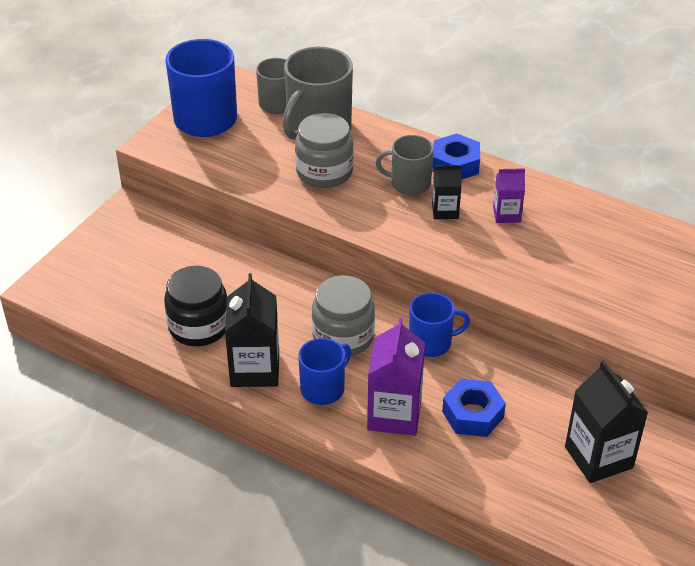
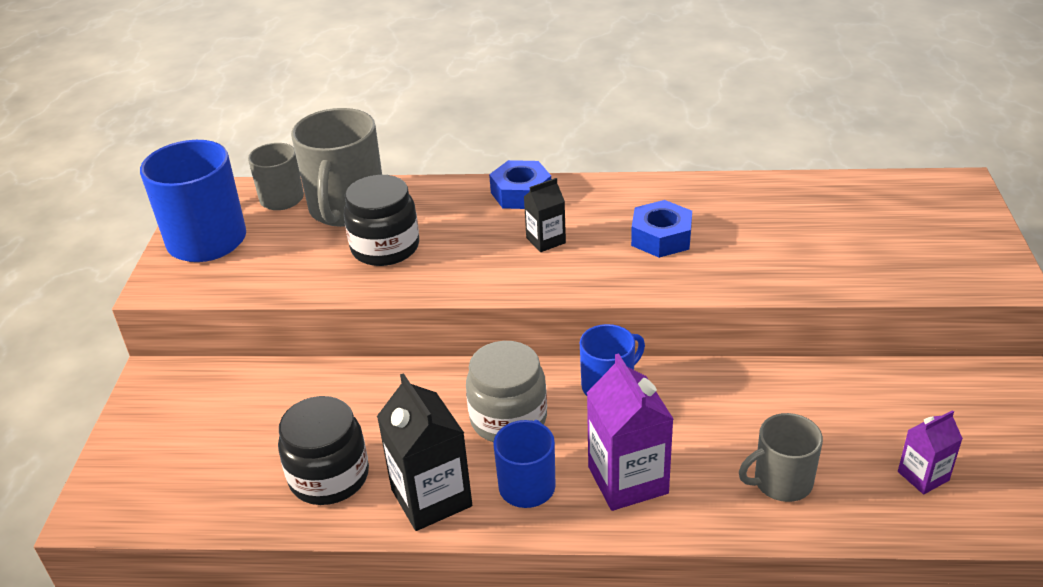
camera: 25 degrees left, 5 degrees down
(324, 172) = (385, 247): grey jar -> black jar
(409, 183) = (487, 227): grey mug -> grey mug (781, 482)
(472, 414) = (710, 443): blue nut -> blue nut (661, 237)
(506, 214) = (611, 222): purple carton -> purple carton (923, 476)
(598, 457) = (869, 432): black carton -> none

